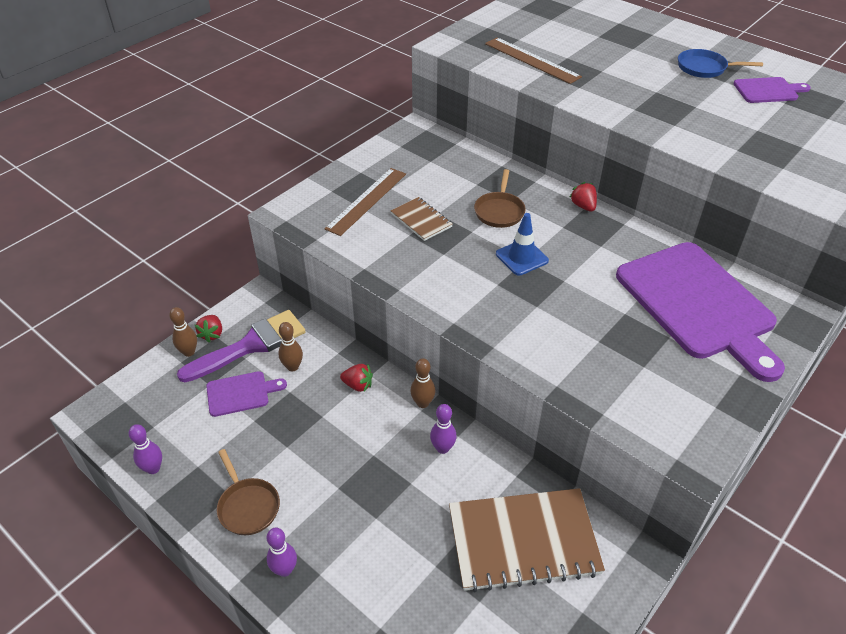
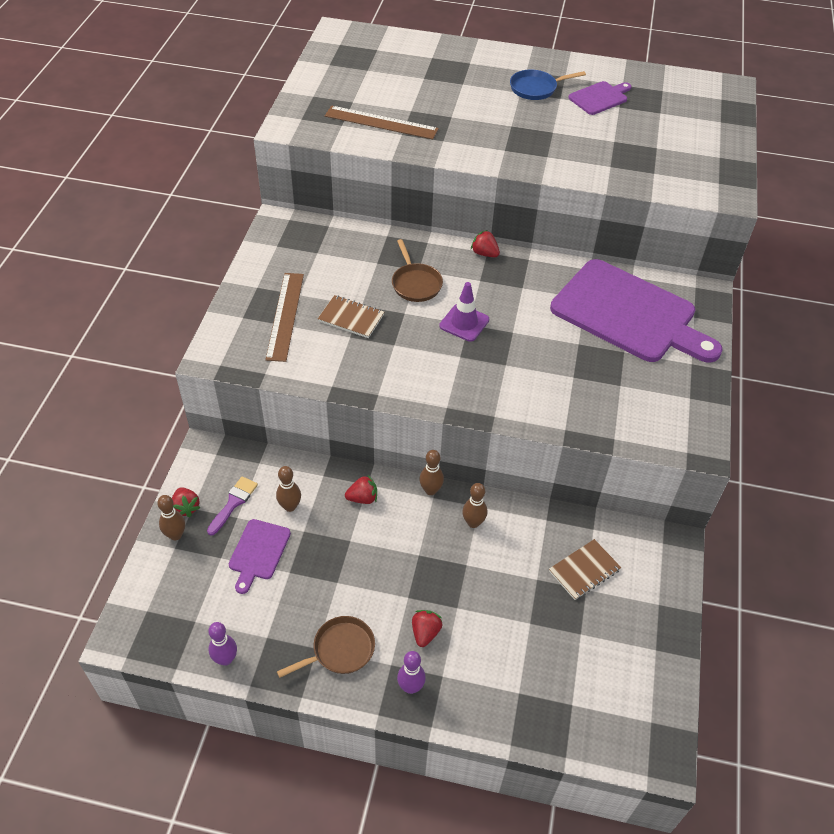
camera: 30 degrees left, 5 degrees up
(241, 393) = (258, 552): purple cutting board -> purple cutting board turned 150 degrees clockwise
(247, 506) = (340, 650): brown pan -> brown pan turned 60 degrees counterclockwise
(250, 345) = (233, 503): purple brush -> purple brush, size x0.52
(331, 527) = (425, 632): none -> red strawberry
(442, 448) = (473, 523): purple bowling pin -> brown bowling pin
(521, 257) = (464, 323): blue traffic cone -> purple traffic cone
(523, 541) = (584, 570): brown notebook -> brown notebook, size x0.49

